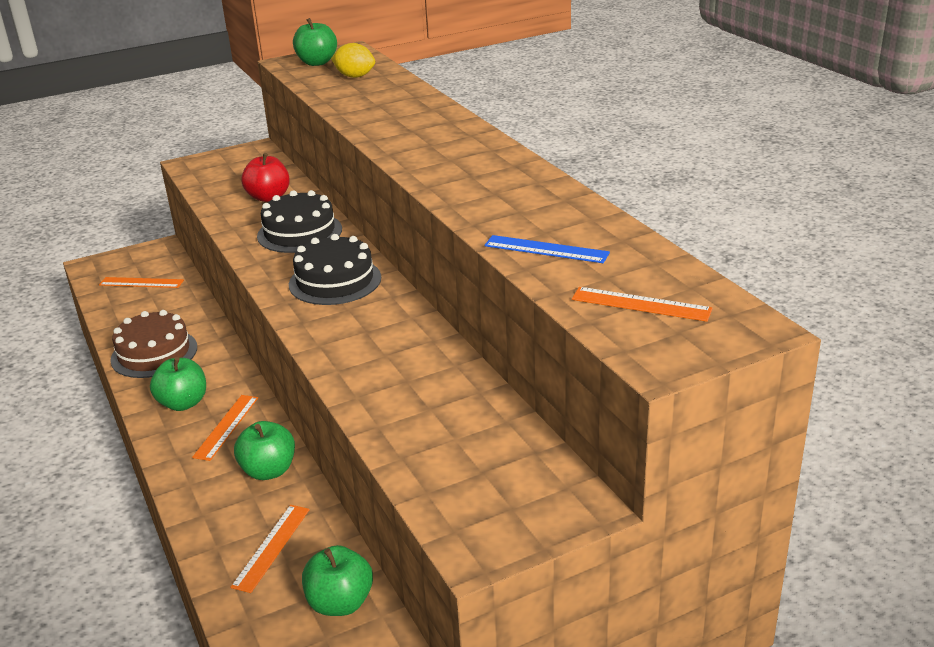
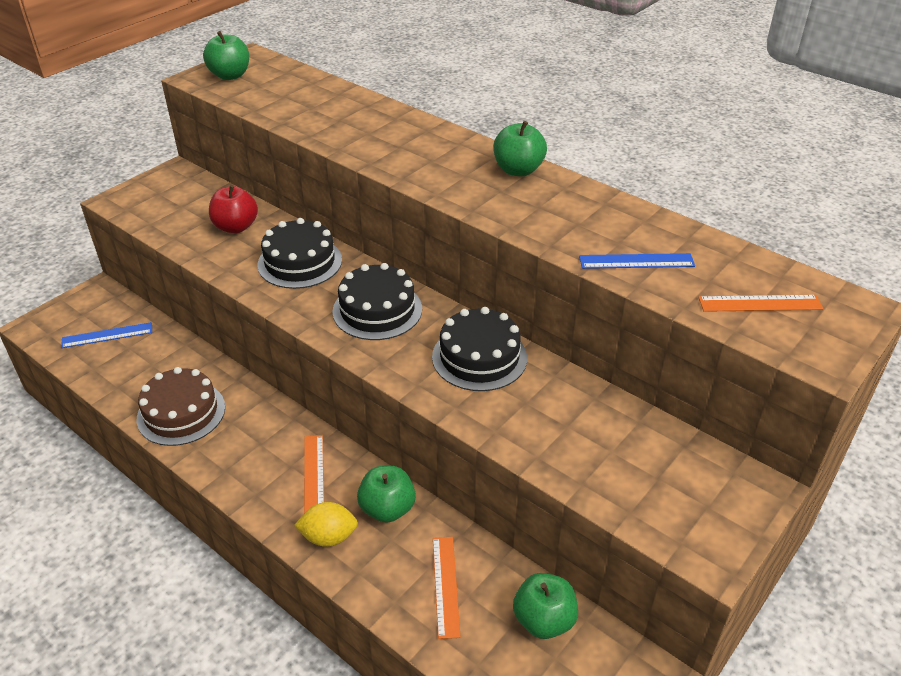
camera: 25 degrees left, 10 degrees up
(141, 283) = (107, 335): orange ruler -> blue ruler
(183, 403) = (252, 460): green apple -> green apple (518, 170)
(355, 76) = (285, 88): yellow lemon -> yellow lemon (328, 537)
(395, 335) = (479, 357): none -> black cake

